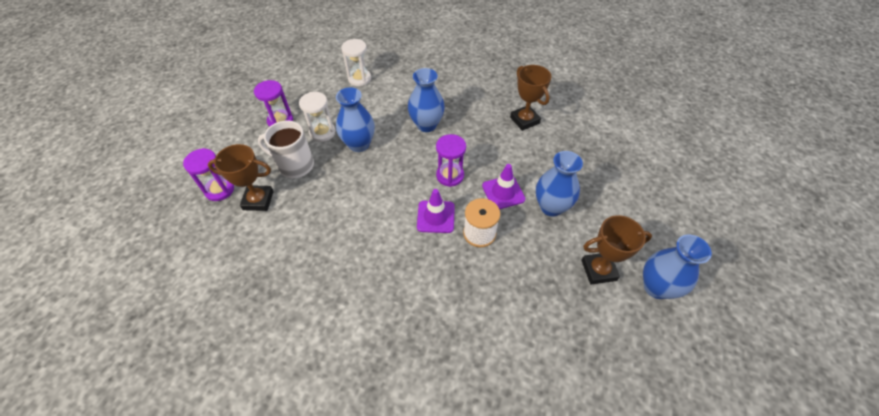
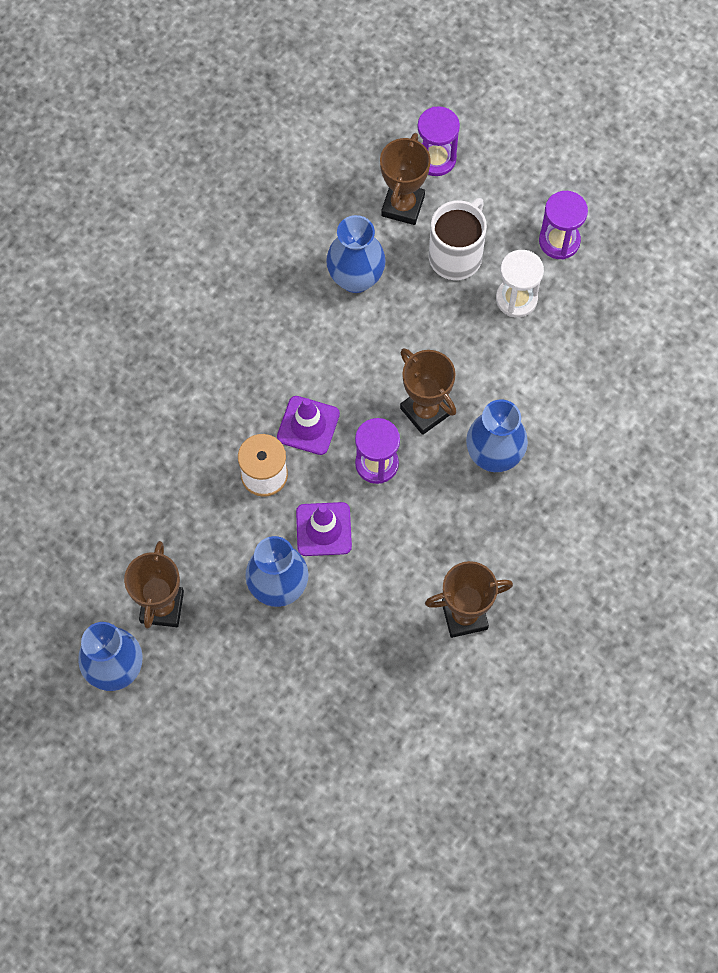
camera: 105 degrees right, 15 degrees up
(359, 79) = (639, 372): white hourglass -> none
(359, 144) = (476, 348): blue vase -> blue vase (356, 278)
(407, 159) = (425, 411): none -> brown trophy

